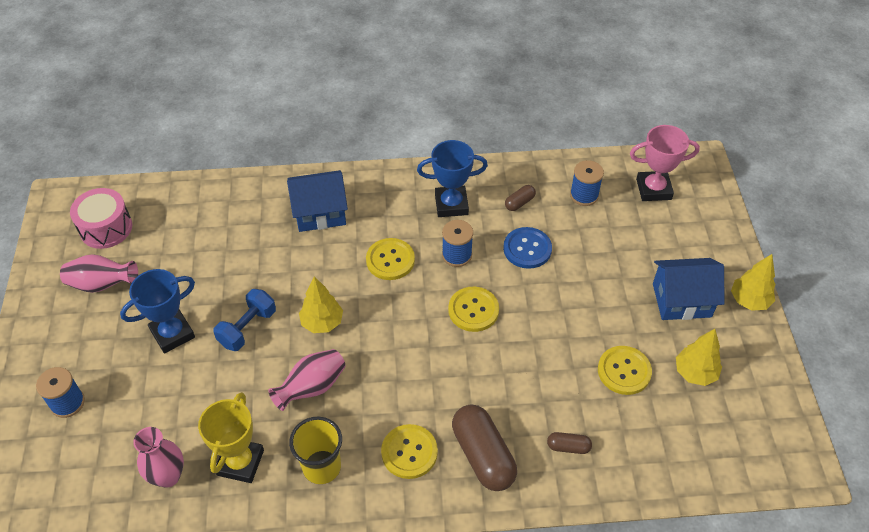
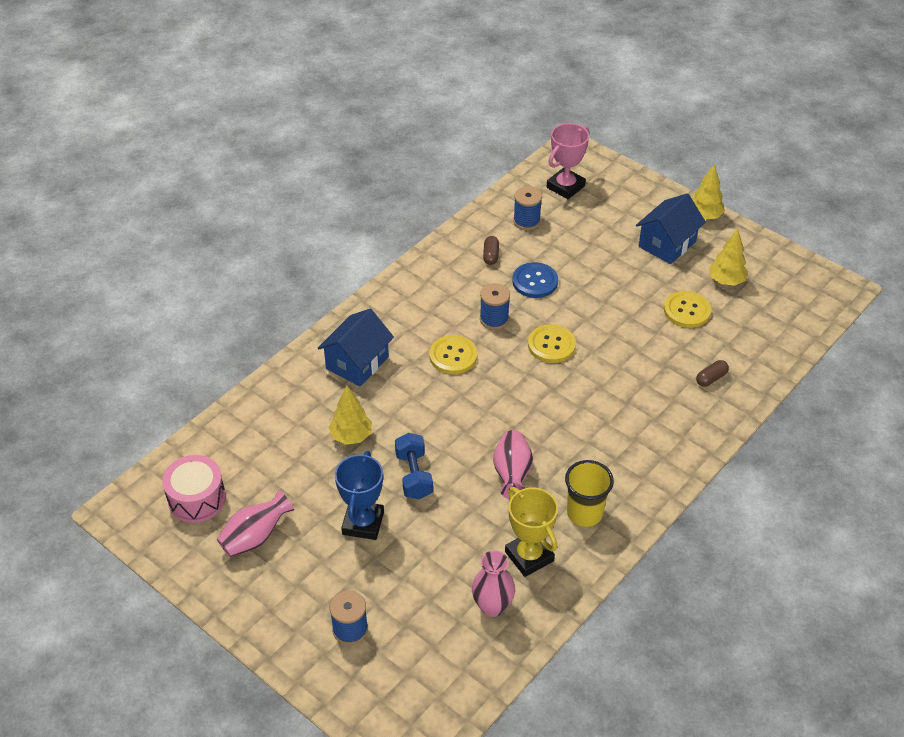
camera: 45 degrees left, 5 degrees down
(322, 323) = (462, 430): yellow tree -> yellow tree (351, 436)
(409, 452) = (626, 459): yellow button -> none
(451, 204) = (445, 289): blue trophy -> none
(483, 455) = (670, 423): brown capsule -> none

